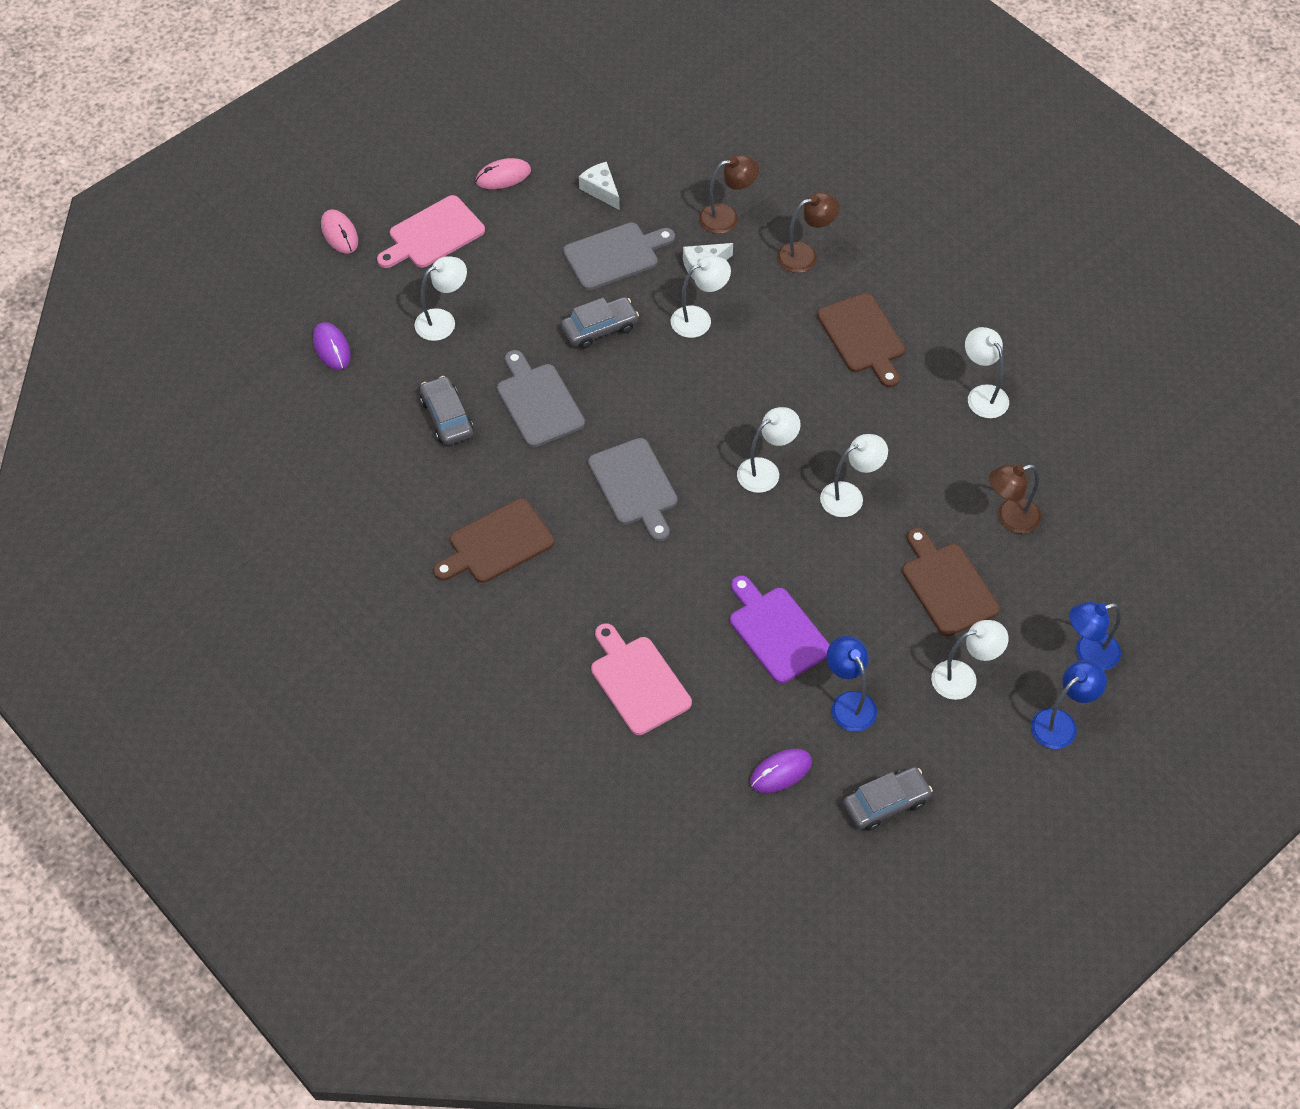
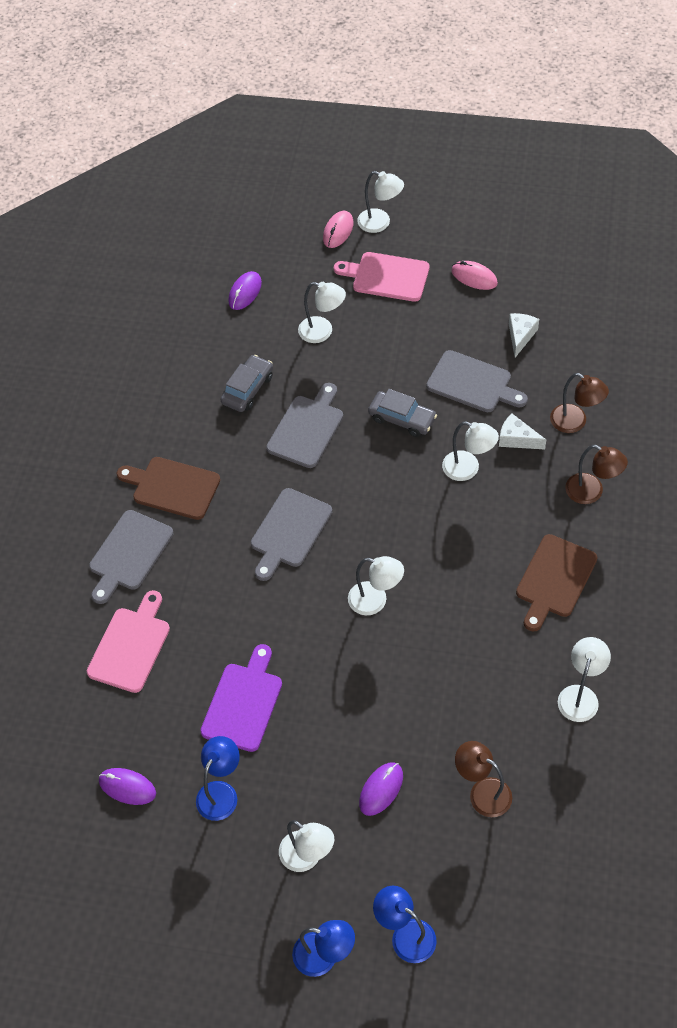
camera: 55 degrees right, 0 degrees up
(536, 623) = (129, 554): none -> grey cutting board
(850, 496) = (403, 669): white lamp -> white lamp (380, 223)
(886, 803) = (155, 876): grey car -> none
(947, 585) = (381, 789): brown cutting board -> purple mouse

